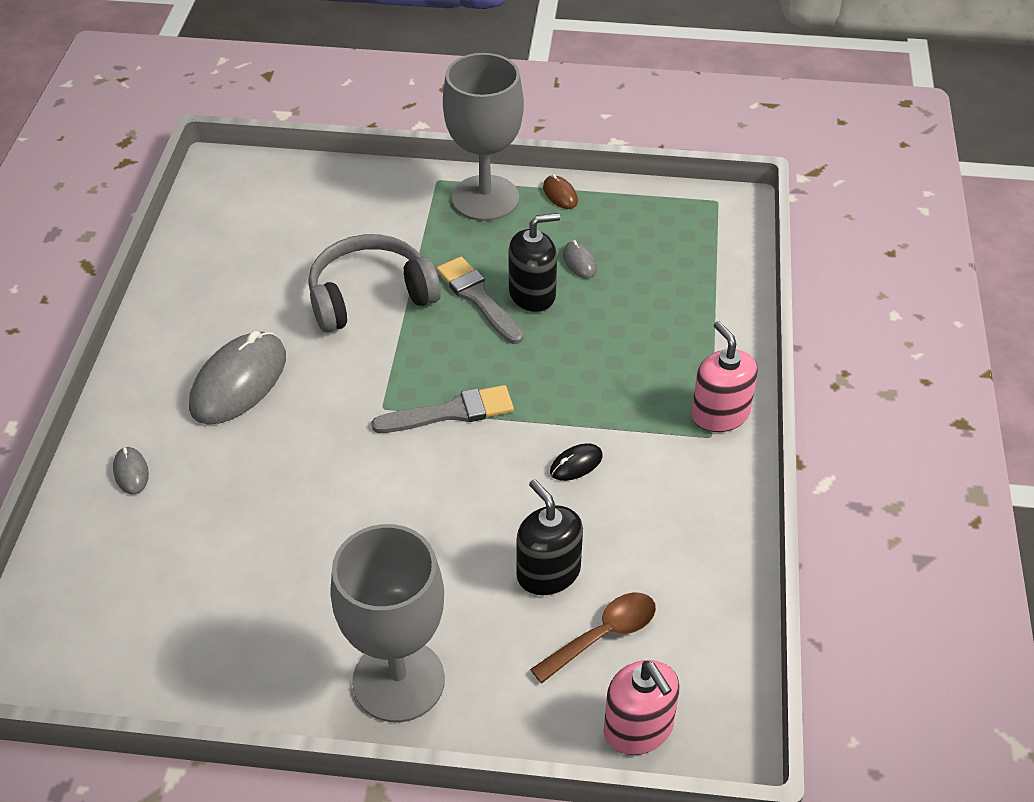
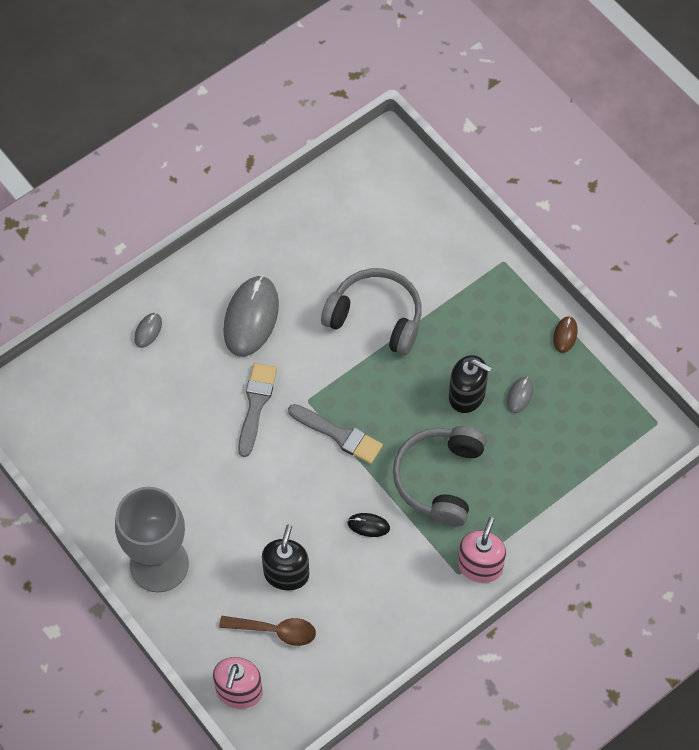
camera: 45 degrees right, 15 degrees up
(238, 382) = (251, 318): grey mouse -> grey mouse turned 60 degrees counterclockwise
(478, 298) = (433, 371): grey brush -> grey brush (256, 405)
(485, 198) = (516, 300): grey goblet -> none
(593, 375) = (440, 479): none -> grey headphones

